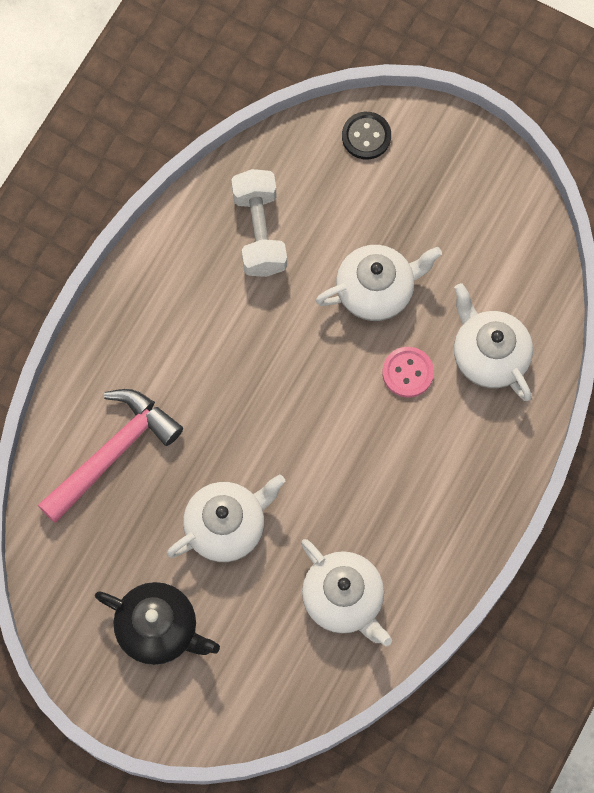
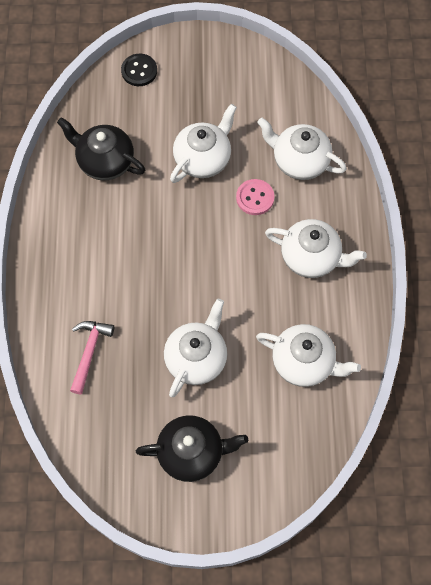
camera: 30 degrees left, 5 degrees down
(112, 453) = (89, 352): pink hammer -> pink hammer, size x0.62
(259, 232) = (105, 161): white dumbbell -> black teapot
(429, 481) = (311, 257): none -> white teapot

